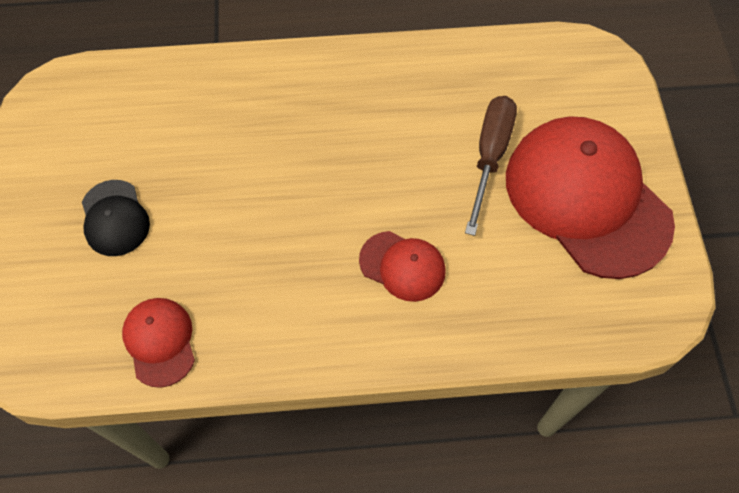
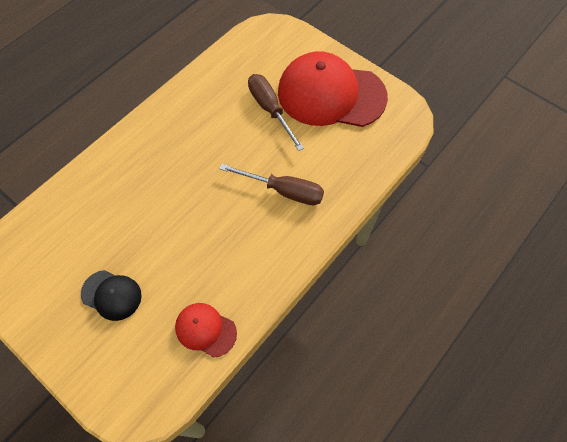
camera: 45 degrees left, 0 degrees up
(402, 266) = (284, 191): red cap -> brown screwdriver

